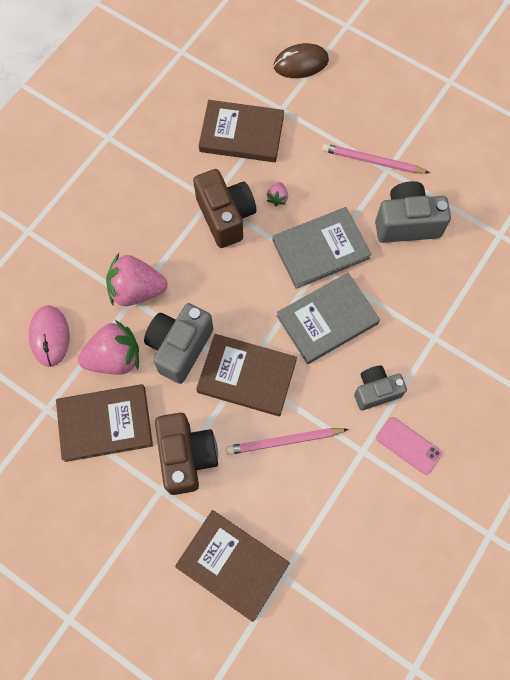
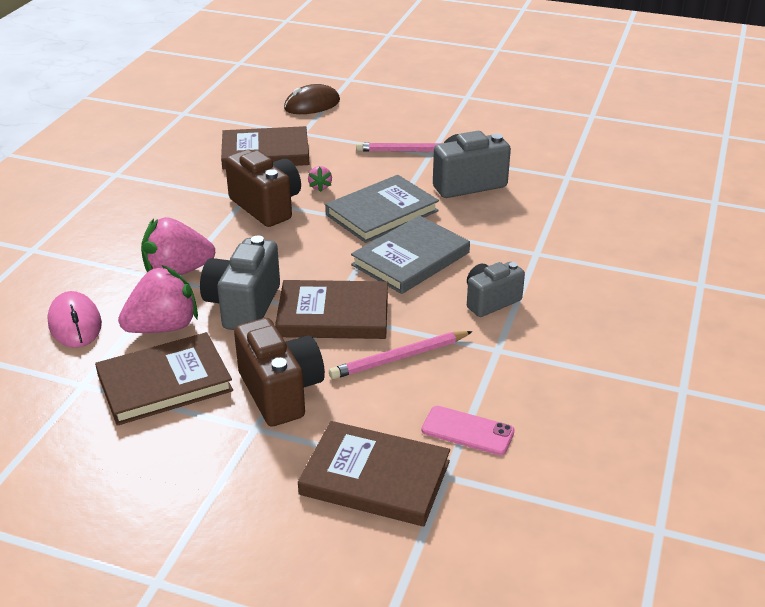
camera: 15 degrees left, 35 degrees down
(408, 445) = (549, 335): pink phone -> pink phone (467, 431)

